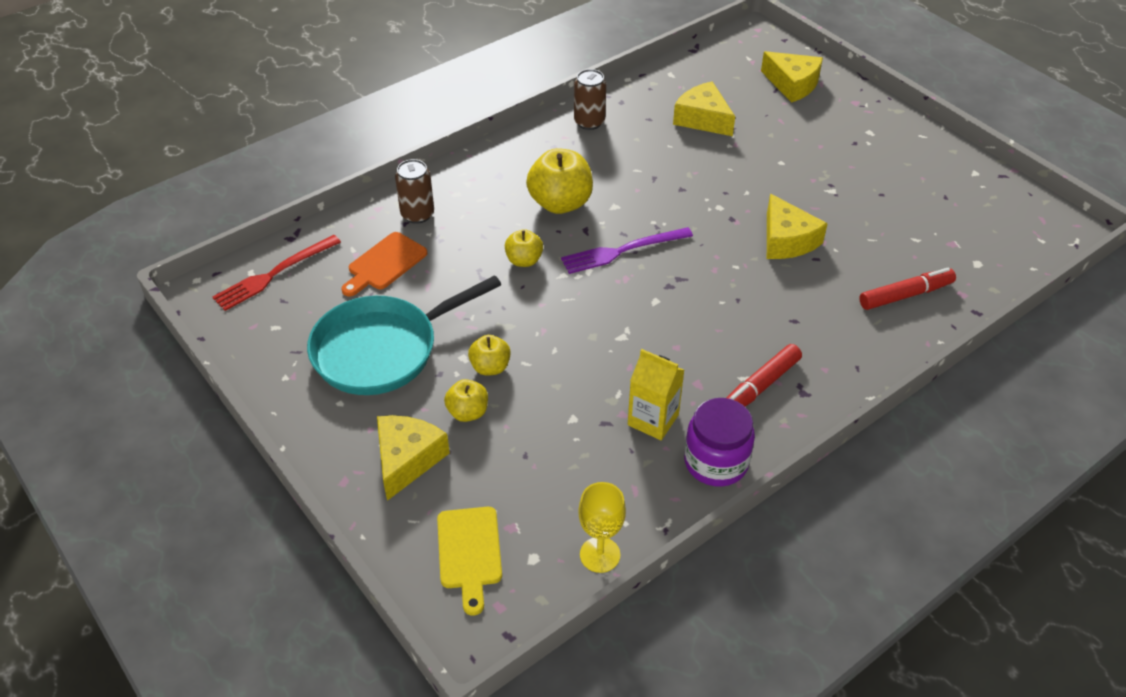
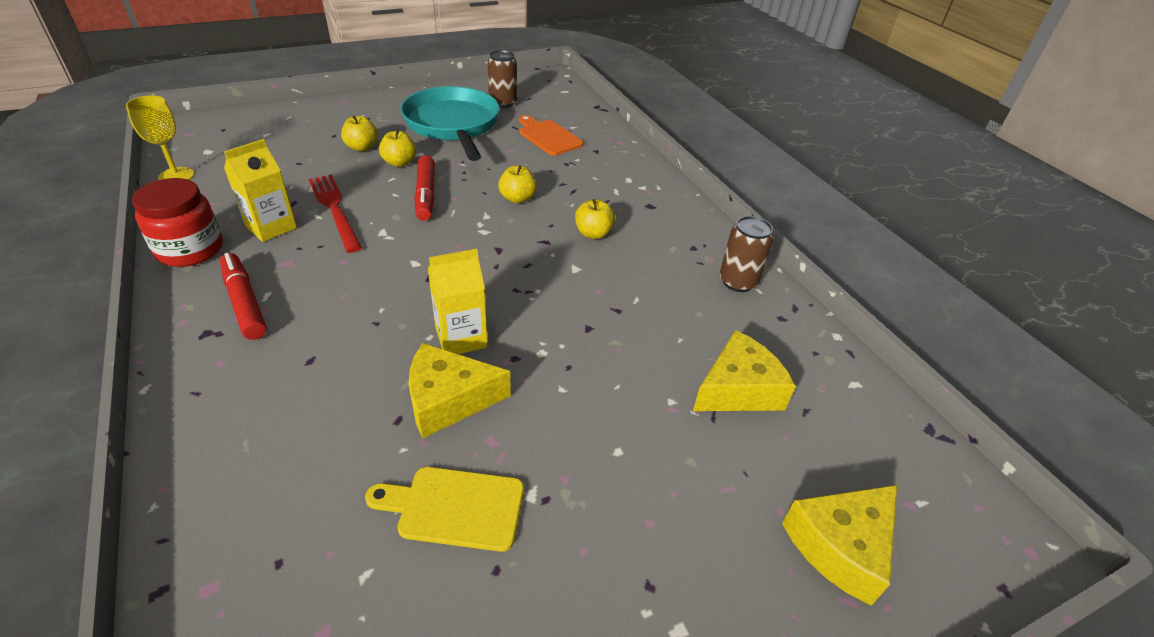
camera: 100 degrees right, 5 degrees down
(274, 274) = (558, 98): red fork -> red fork (335, 209)
(407, 459) = (340, 121): yellow cheese -> none
(417, 214) = (605, 157): brown can -> brown can (503, 103)
(469, 552) = (240, 131): yellow cutting board -> yellow cutting board (455, 507)
(560, 203) = (593, 233): yellow apple -> yellow apple, size x0.56
(622, 251) = (500, 258): purple fork -> none
(716, 462) = (190, 250): purple jar -> red jar
(727, 249) = (461, 338): none -> yellow carton
(905, 295) = (264, 500): red marker -> red marker (426, 194)

